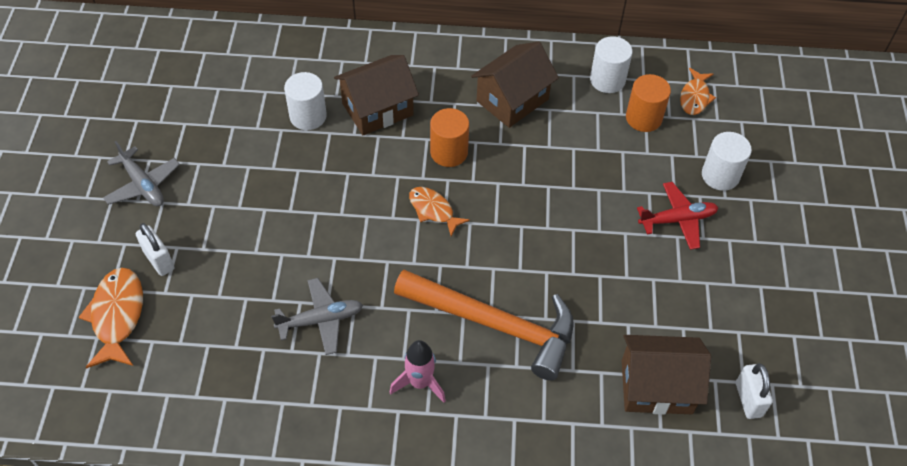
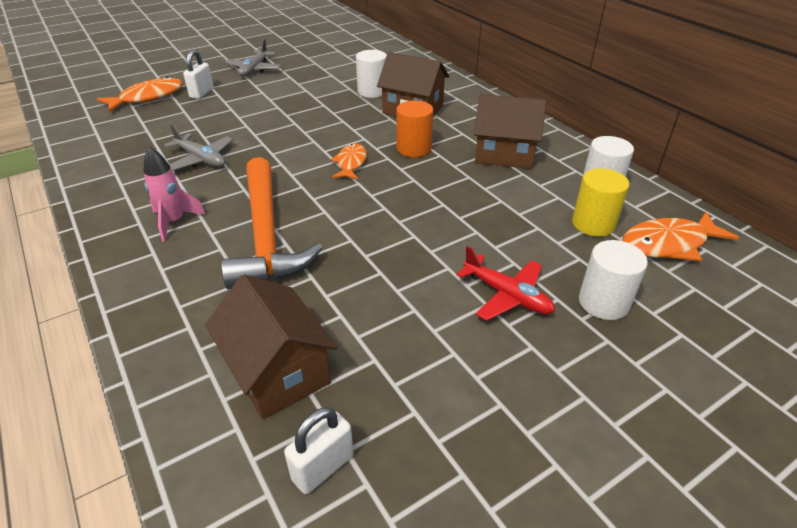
camera: 55 degrees right, 15 degrees down
(643, 118) = (593, 224): orange cylinder -> yellow cylinder
(695, 97) = (669, 244): orange fish -> orange fish, size x1.53

